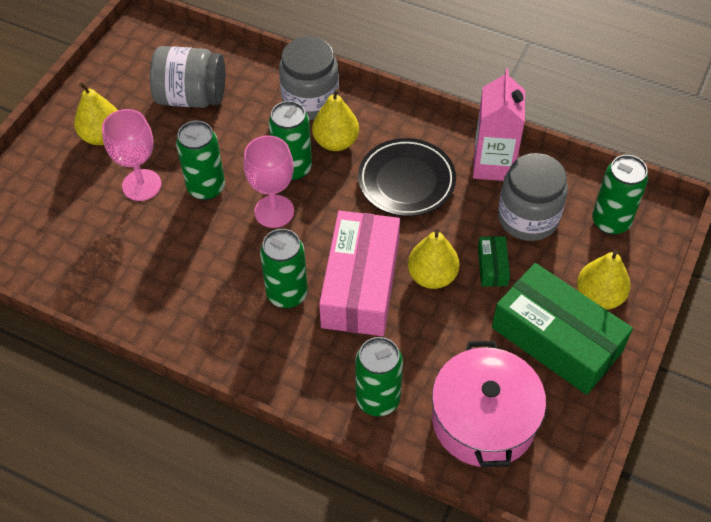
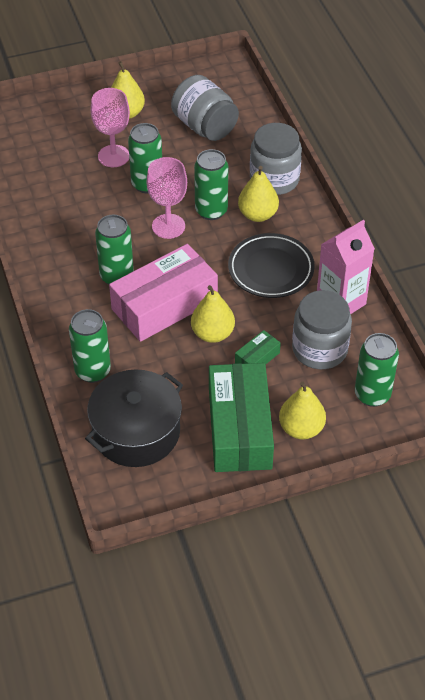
camera: 45 degrees right, 5 degrees down
(483, 420) = (136, 432): pink pot -> black pot

